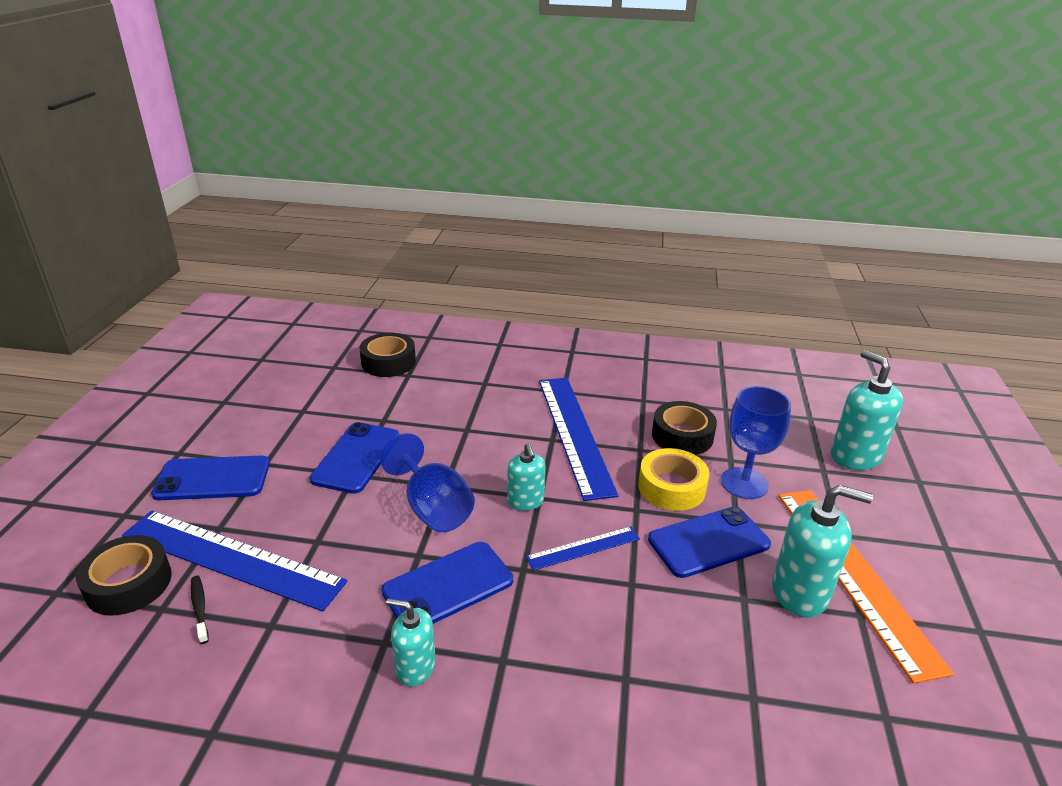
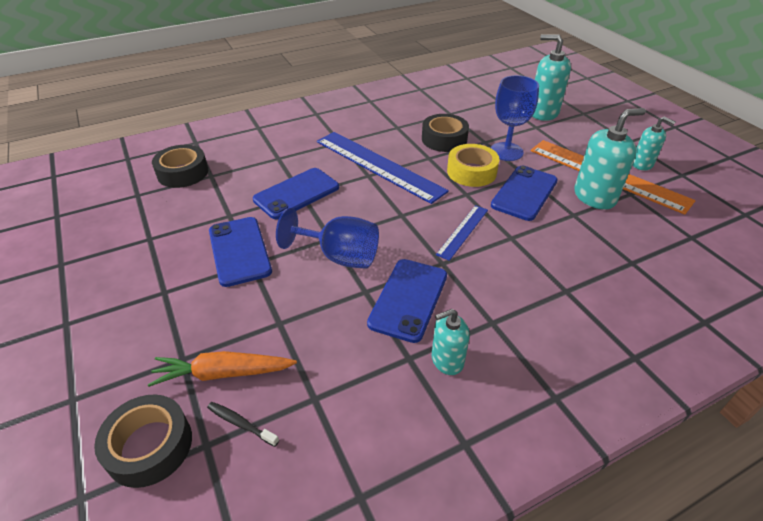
camera: 35 degrees left, 10 degrees up
(212, 478) = (128, 326): blue phone -> blue phone (296, 193)
(232, 558) = (223, 373): blue ruler -> orange carrot
(525, 501) = (396, 221): turquoise soap dispenser -> turquoise soap dispenser (642, 164)

